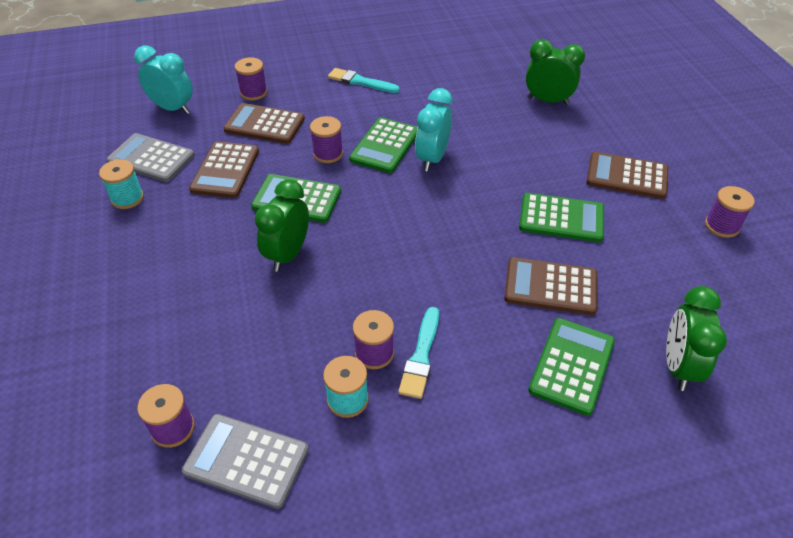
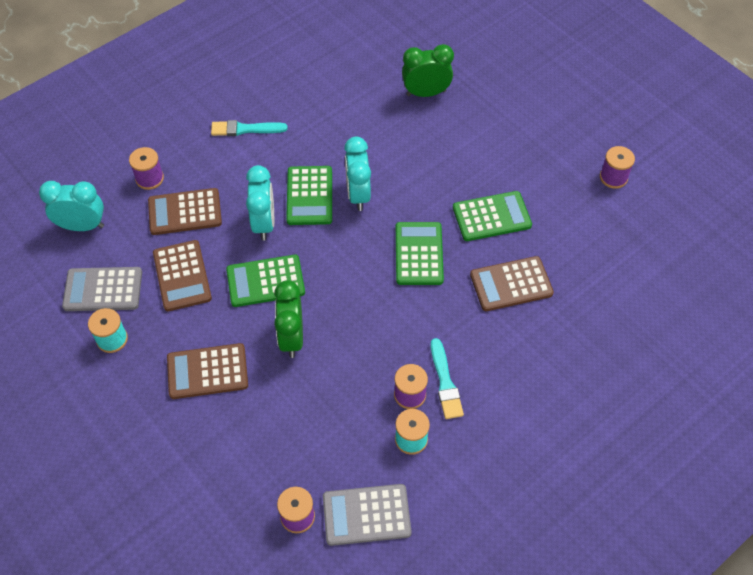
camera: 25 degrees left, 10 degrees up
(328, 154) = (264, 223): purple spool -> turquoise clock
(572, 366) = (554, 345): green calculator -> green calculator (419, 254)
(627, 176) = (525, 154): brown calculator -> brown calculator (207, 371)
(678, 366) = (625, 315): green clock -> none

